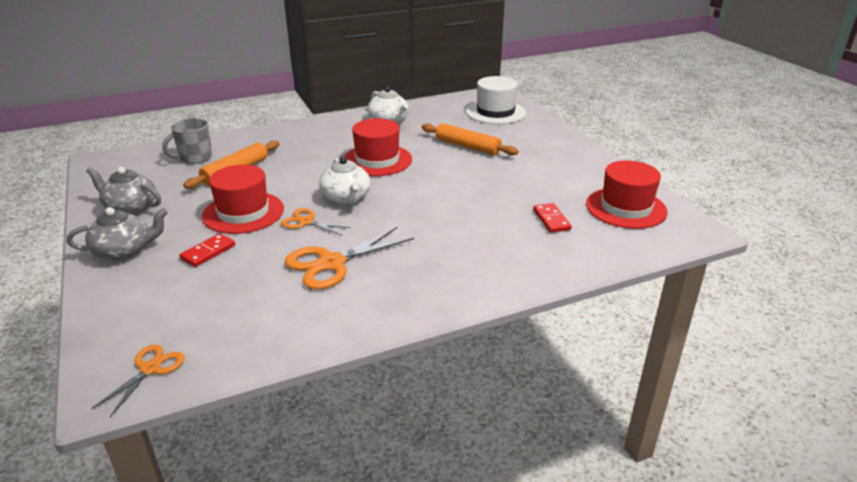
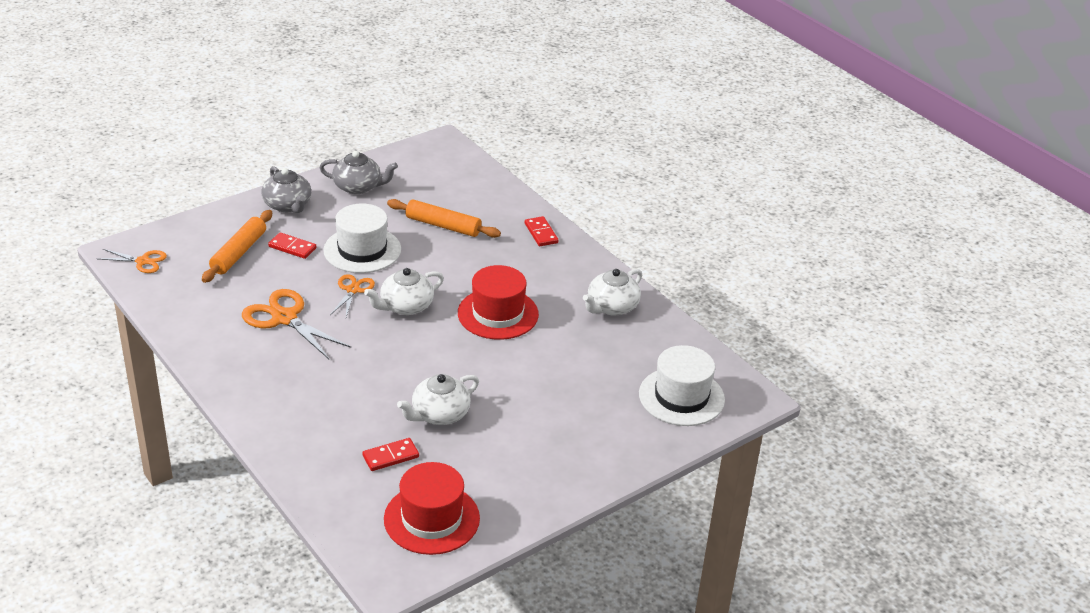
camera: 75 degrees right, 5 degrees up
(130, 207) = (358, 187): grey teapot -> grey teapot turned 90 degrees clockwise
(195, 158) = (465, 194): grey mug -> none
(243, 212) = (362, 250): red hat -> white hat
(279, 134) = (541, 233): none -> red domino
(467, 146) = (559, 380): orange rolling pin -> orange rolling pin (239, 253)
(500, 194) = (439, 414): none -> white teapot

